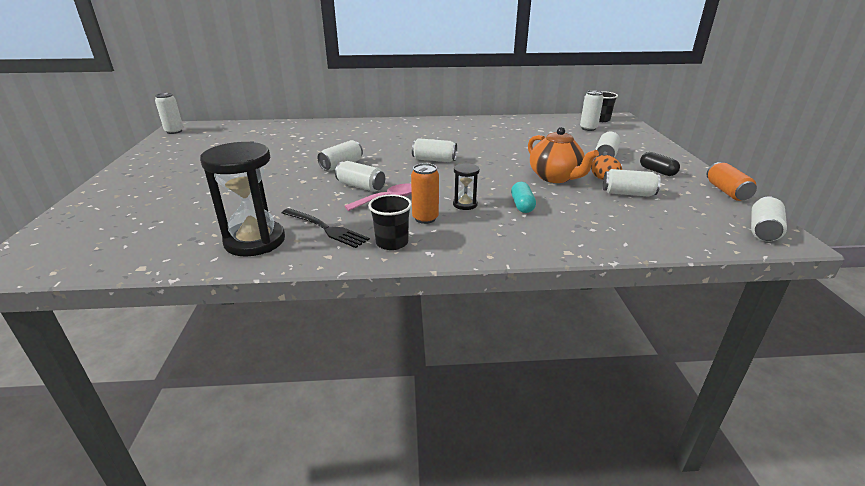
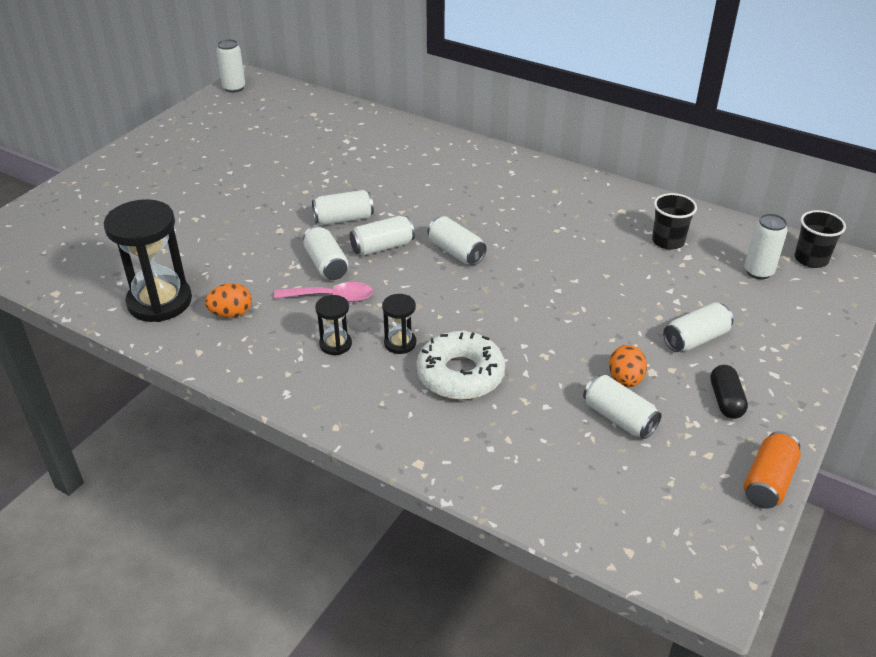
camera: 35 degrees right, 10 degrees up
(325, 228) = (231, 314): black fork -> orange egg
(392, 243) = (268, 363): black cup -> black cup (668, 241)
(425, 218) = (335, 344): orange can -> black hourglass
(522, 205) = (460, 374): turquoise capsule -> white donut
(555, 177) = (564, 348): orange teapot -> none
(763, 230) = (703, 561): white can -> white can (382, 247)

